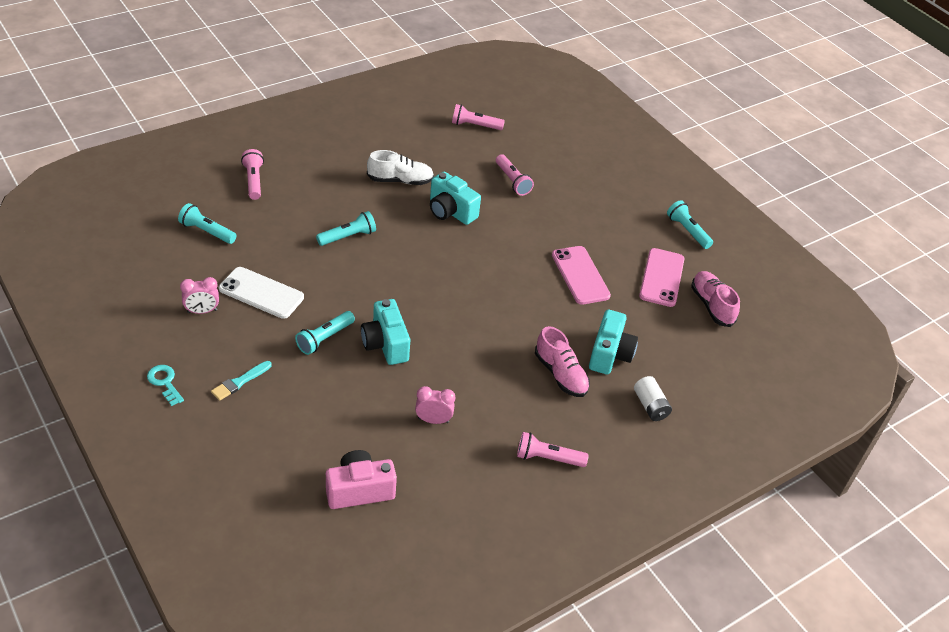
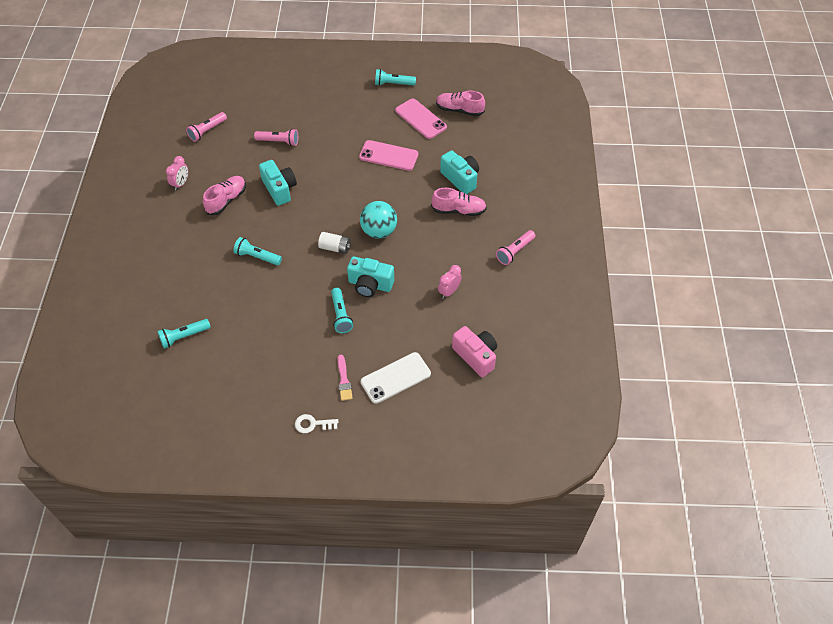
camera: 50 degrees left, 10 degrees up
(165, 382) = (313, 424): turquoise key -> white key
(202, 311) = (262, 374): pink clock -> pink clock (181, 184)
(240, 382) = (344, 380): turquoise brush -> pink brush
(253, 181) = (153, 284): pink flashlight -> none
(261, 293) = (272, 331): white phone -> white phone (395, 378)
(348, 237) = (257, 257): turquoise flashlight -> turquoise flashlight turned 75 degrees counterclockwise
(359, 490) = (476, 356): pink camera -> pink camera turned 120 degrees clockwise
(400, 180) = (226, 200): white shoe -> pink shoe
(450, 211) = (279, 189): turquoise camera -> turquoise camera turned 105 degrees counterclockwise
(466, 317) = (379, 231): none -> turquoise ball
(650, 406) = (511, 183): white battery -> white battery (335, 248)

